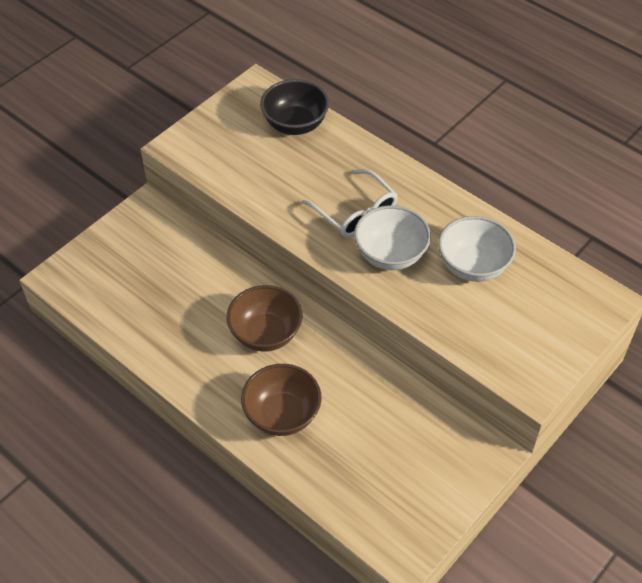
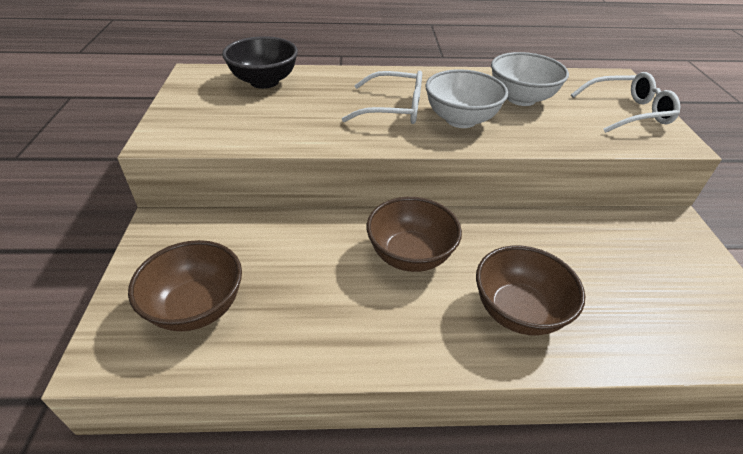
camera: 45 degrees left, 10 degrees down
(119, 280) = (197, 307): none -> brown bowl
(544, 338) = (628, 112): none -> white glasses

